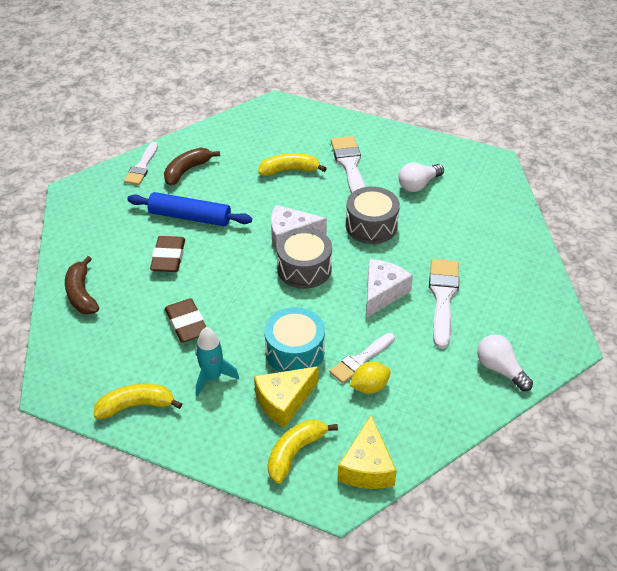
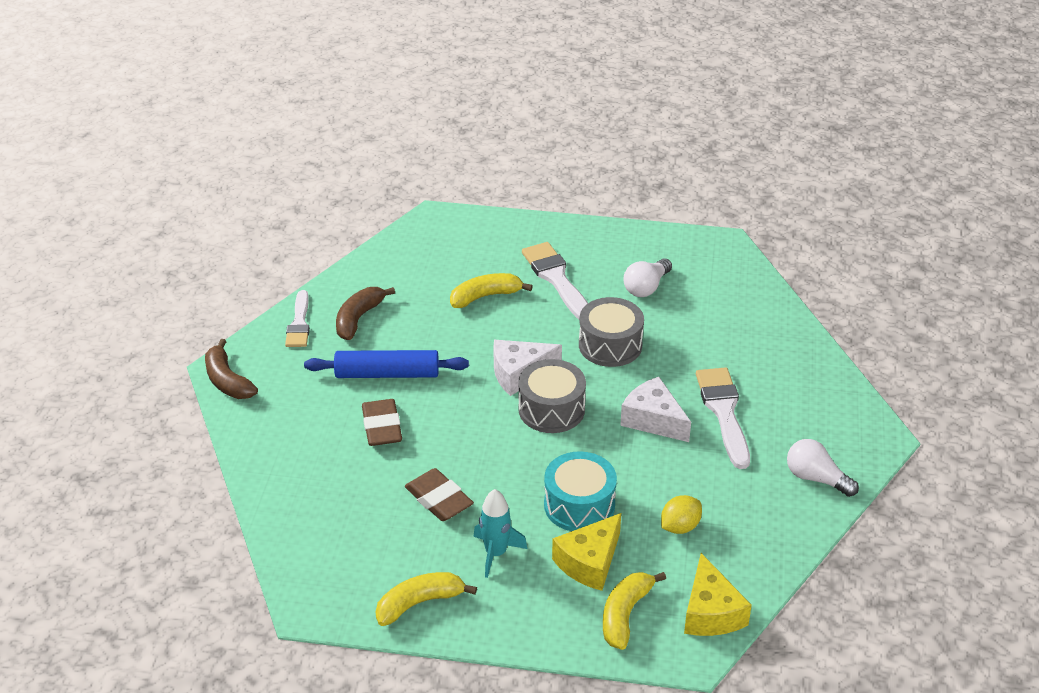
camera: 15 degrees left, 5 degrees down
(81, 294) = (293, 490): brown banana -> brown banana (227, 381)
(360, 360) = (658, 499): white brush -> none
(382, 293) = (653, 420): white cheese -> white cheese turned 60 degrees counterclockwise

